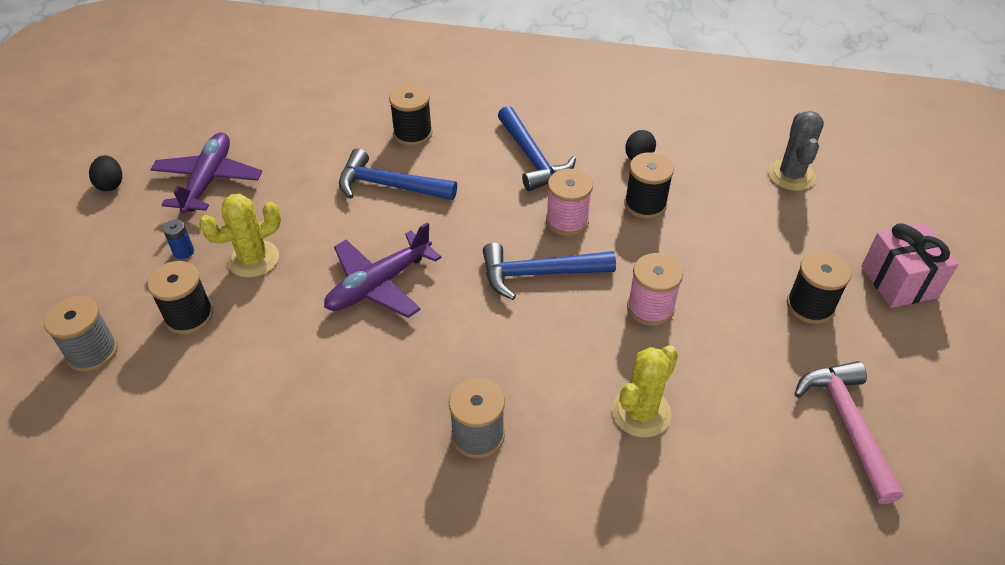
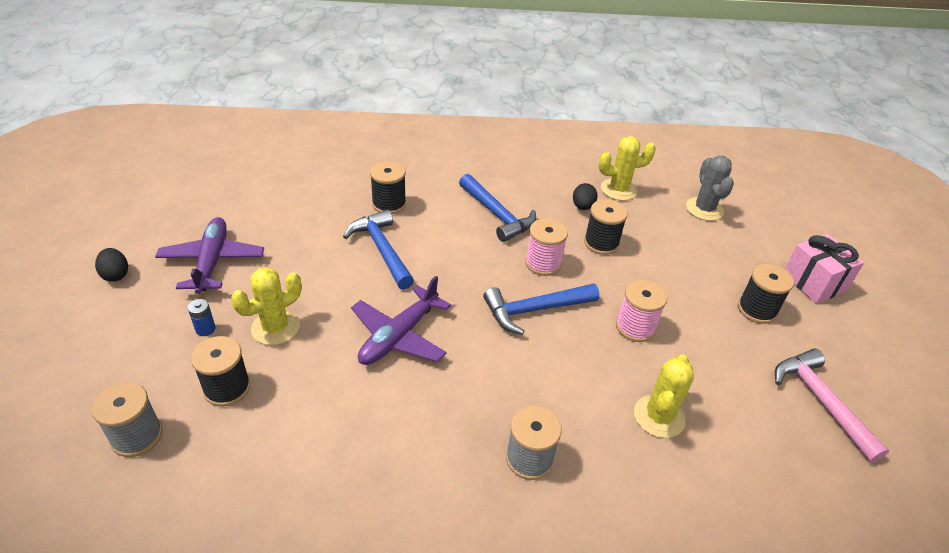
camera: 15 degrees left, 5 degrees down
(389, 186) = (381, 249): blue hammer -> blue hammer turned 60 degrees clockwise
(690, 141) = (618, 189): none -> yellow cactus

